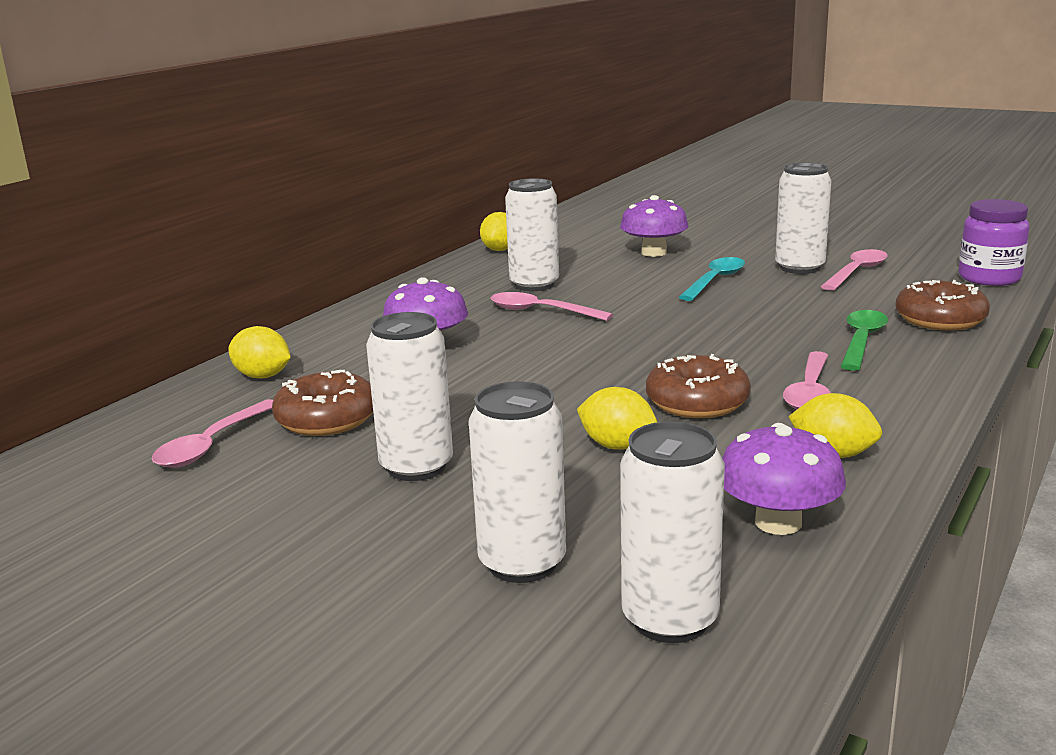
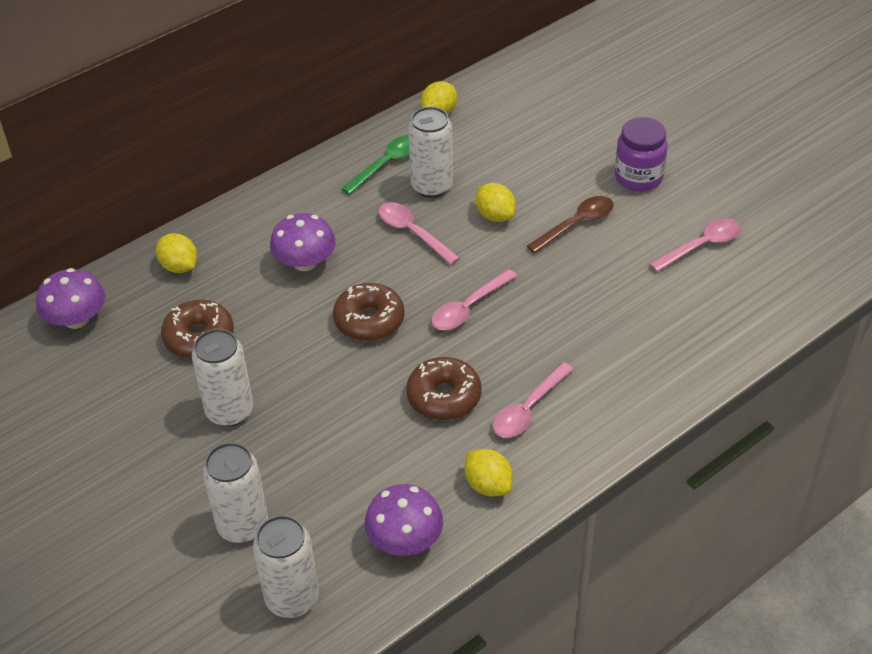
camera: 20 degrees right, 25 degrees up
(212, 444) = (120, 344): pink spoon -> pink spoon (469, 307)
(617, 446) = (361, 430): yellow lemon -> yellow lemon (495, 215)
(654, 253) = (560, 158): purple mushroom -> purple mushroom (76, 319)
(715, 281) = (576, 224): turquoise spoon -> brown spoon
(799, 268) = (660, 223): white can -> none
(861, 341) = (617, 354): green spoon -> green spoon (386, 164)
(940, 320) = (702, 343): brown donut -> brown donut (369, 320)
(989, 278) = (801, 291): purple jar -> purple jar (638, 177)

